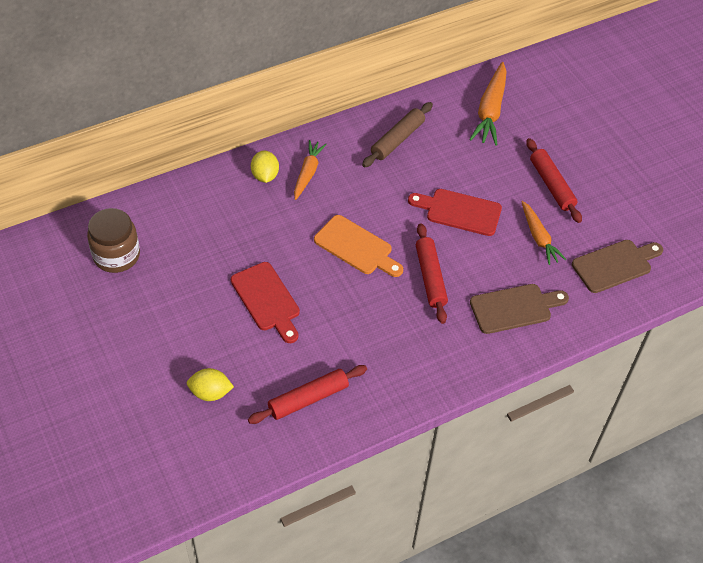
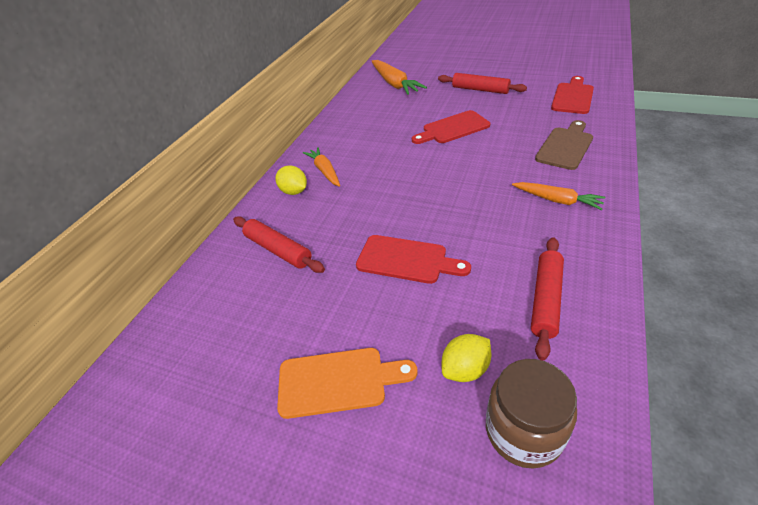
camera: 35 degrees left, 10 degrees down
(116, 255) = (224, 330): brown jar -> brown jar (523, 431)
(356, 247) = (420, 185): orange cutting board -> orange cutting board (338, 381)
(397, 140) = (360, 123): brown rolling pin -> none
(430, 277) = (493, 167): red rolling pin -> red rolling pin (278, 250)
(538, 237) = (515, 111): orange carrot -> orange carrot (557, 200)
(615, 265) = (573, 97): brown cutting board -> red cutting board

